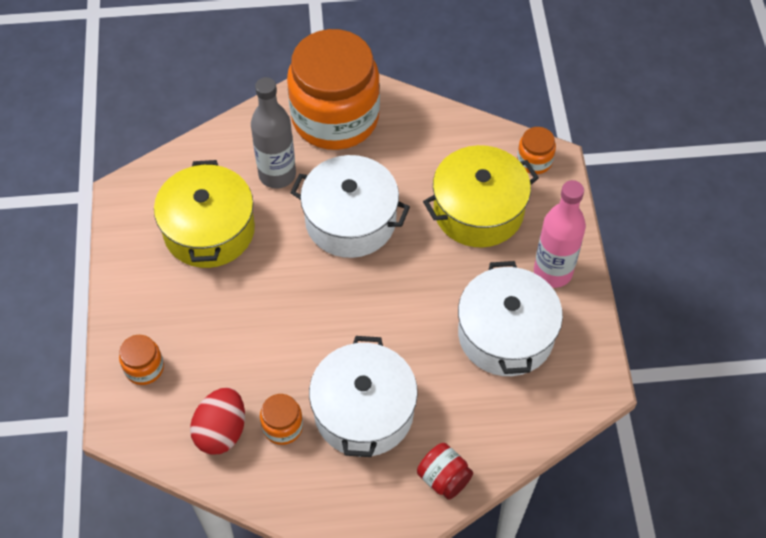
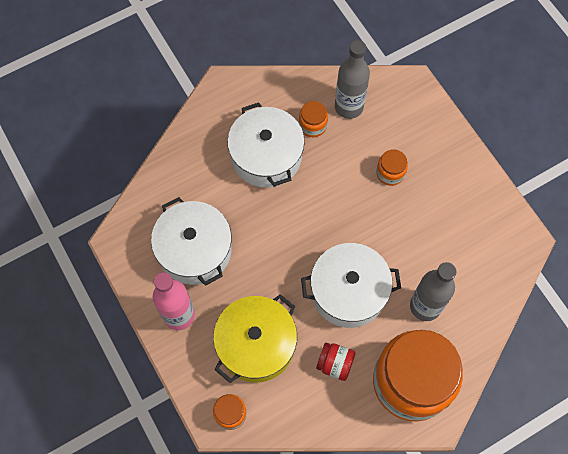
camera: 155 degrees right, 10 degrees up
(144, 368) = (422, 124): orange jar -> orange jar (390, 173)
(209, 230) = (445, 237): yellow pot -> none
(221, 431) = (349, 107): red egg -> grey bottle
(444, 478) = (196, 137): red jar -> red jar (335, 364)

